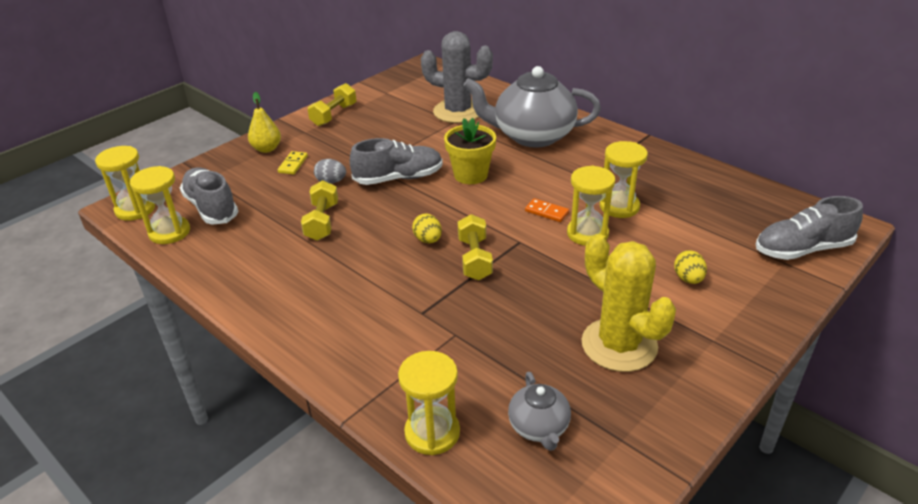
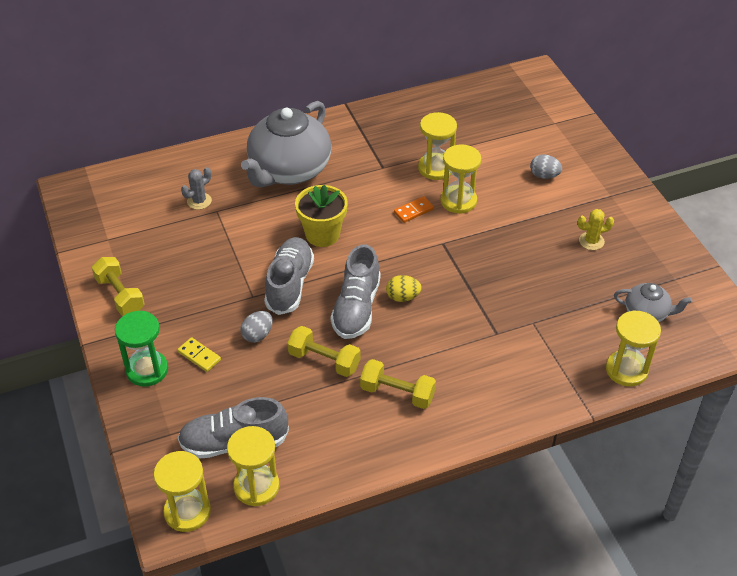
camera: 65 degrees left, 10 degrees up
(267, 149) = (147, 370): yellow pear -> green hourglass
(457, 111) = (199, 201): grey cactus -> grey cactus, size x0.44
(474, 259) = (448, 278): yellow dumbbell -> yellow dumbbell (397, 393)
(619, 345) = (591, 241): yellow cactus -> yellow cactus, size x0.44
(688, 279) = (544, 175): yellow egg -> grey egg
(802, 249) = (546, 107): grey shoe -> grey shoe (356, 308)

